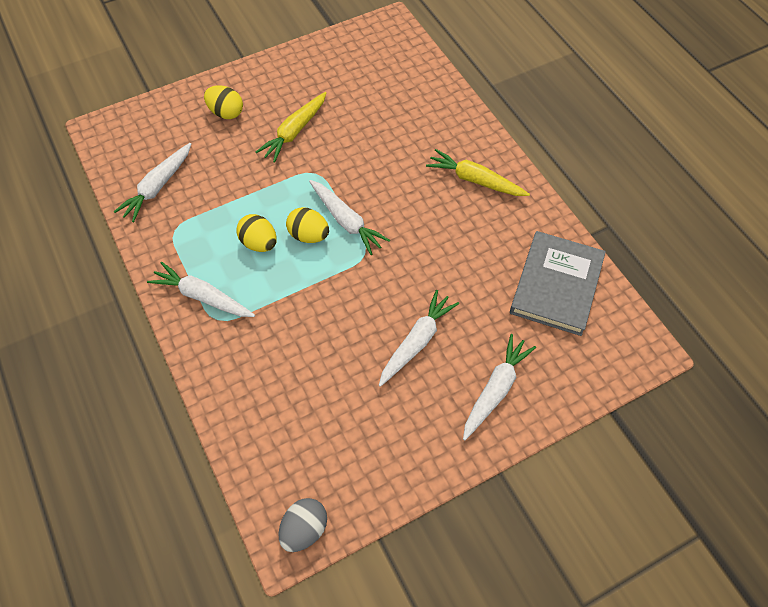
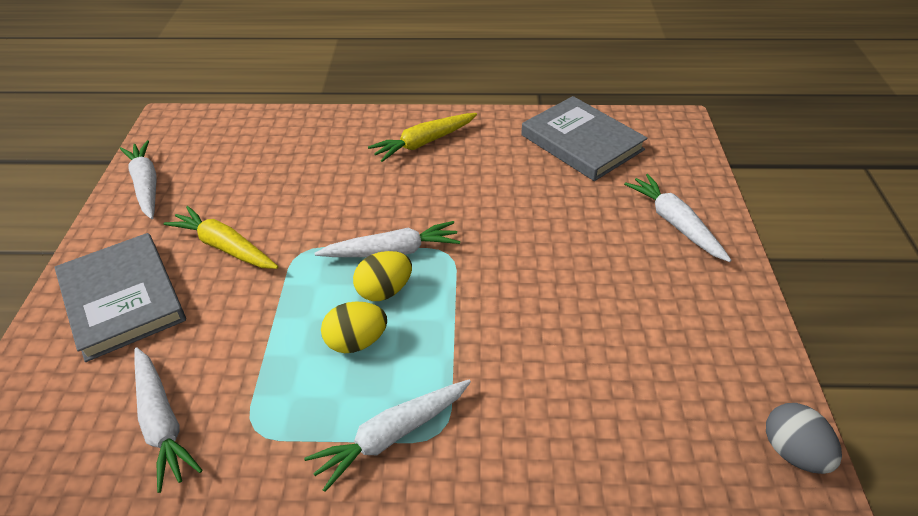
camera: 60 degrees left, 15 degrees down
(226, 113) = (123, 299): yellow egg -> grey book
(294, 132) = (225, 247): yellow carrot -> yellow carrot turned 150 degrees clockwise
(417, 342) = (588, 256): white carrot -> white carrot (146, 185)

